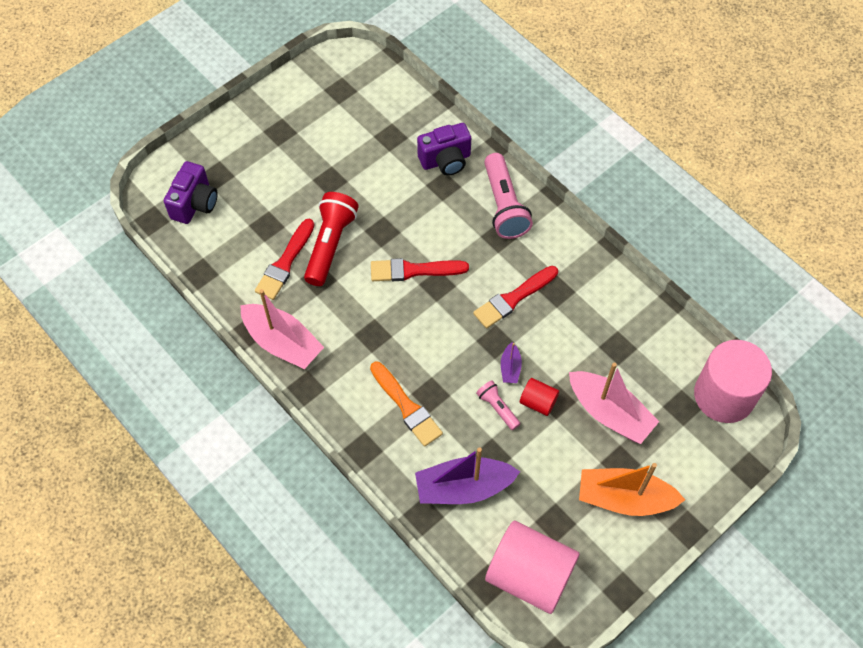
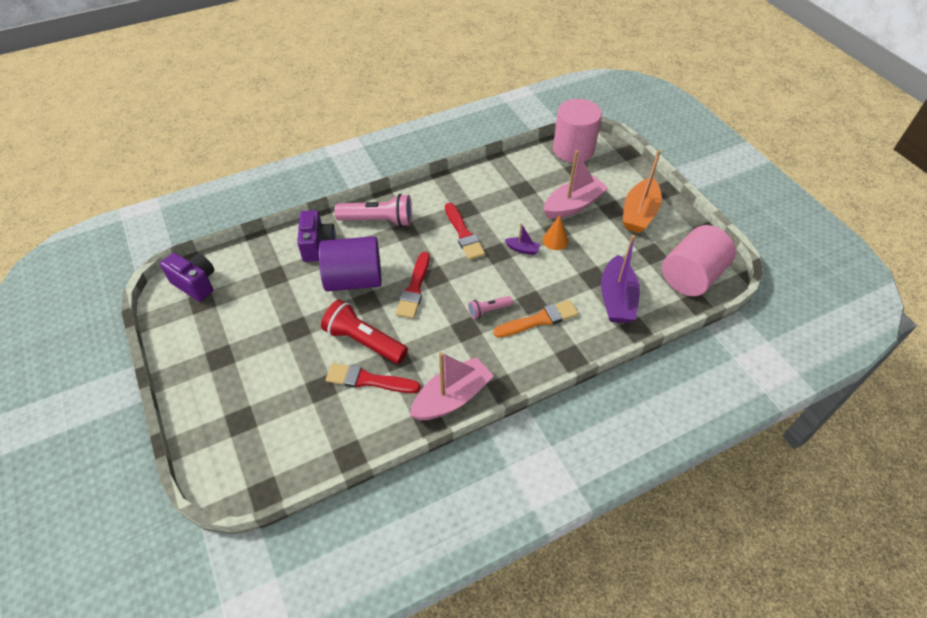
camera: 75 degrees left, 10 degrees down
(195, 204) = (265, 447): purple camera -> purple camera (195, 284)
(285, 263) = (368, 380): red brush -> red brush turned 150 degrees clockwise
(408, 210) = (354, 280): none -> purple cylinder
(497, 408) = (554, 264): pink flashlight -> pink flashlight (488, 310)
(538, 402) = (555, 240): red cylinder -> orange cone

